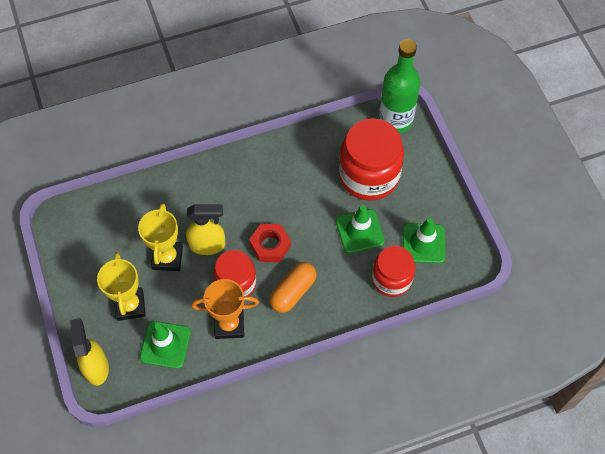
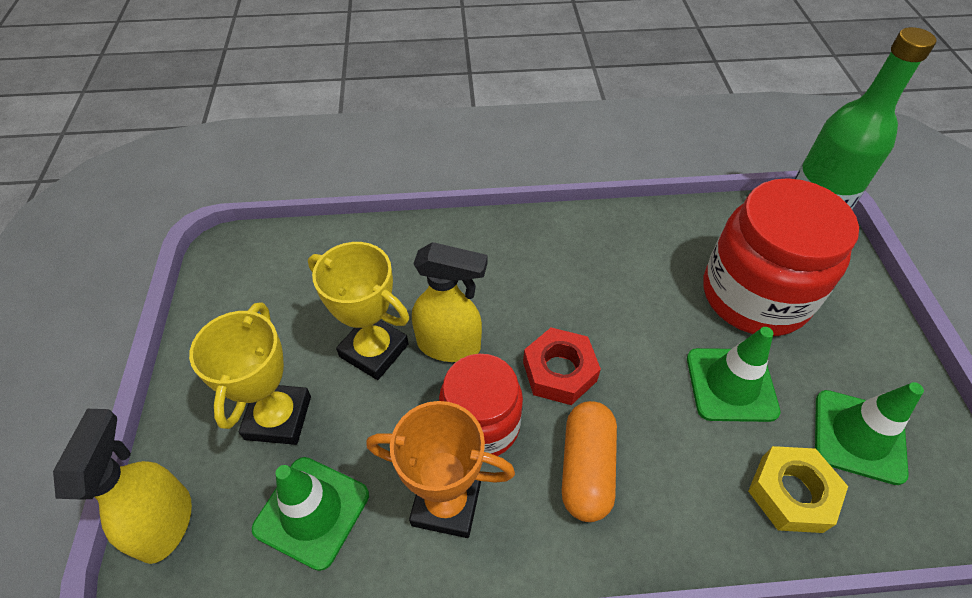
camera: 15 degrees right, 10 degrees down
(167, 258) = (374, 350): yellow trophy -> yellow trophy turned 75 degrees counterclockwise
(293, 292) = (586, 468): orange capsule -> orange capsule turned 45 degrees counterclockwise
(391, 279) = (791, 493): red jar -> yellow nut

